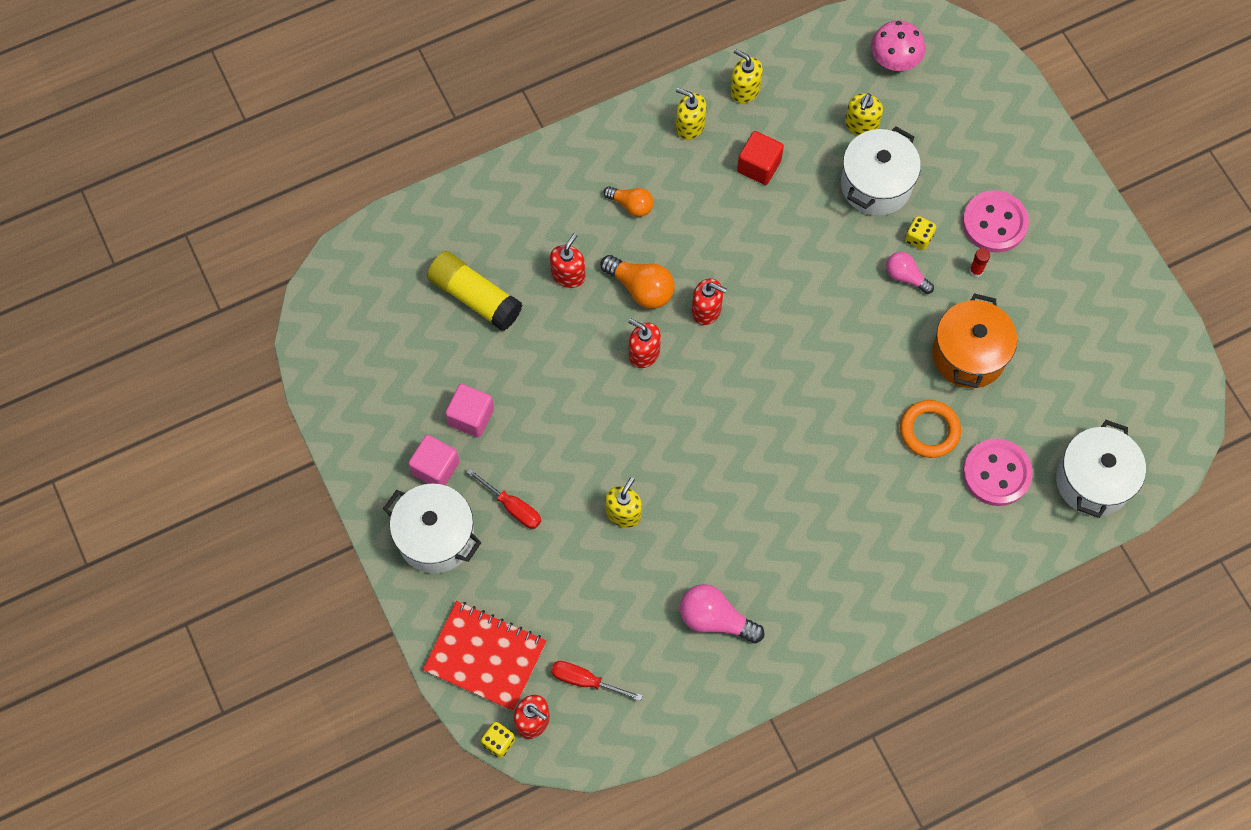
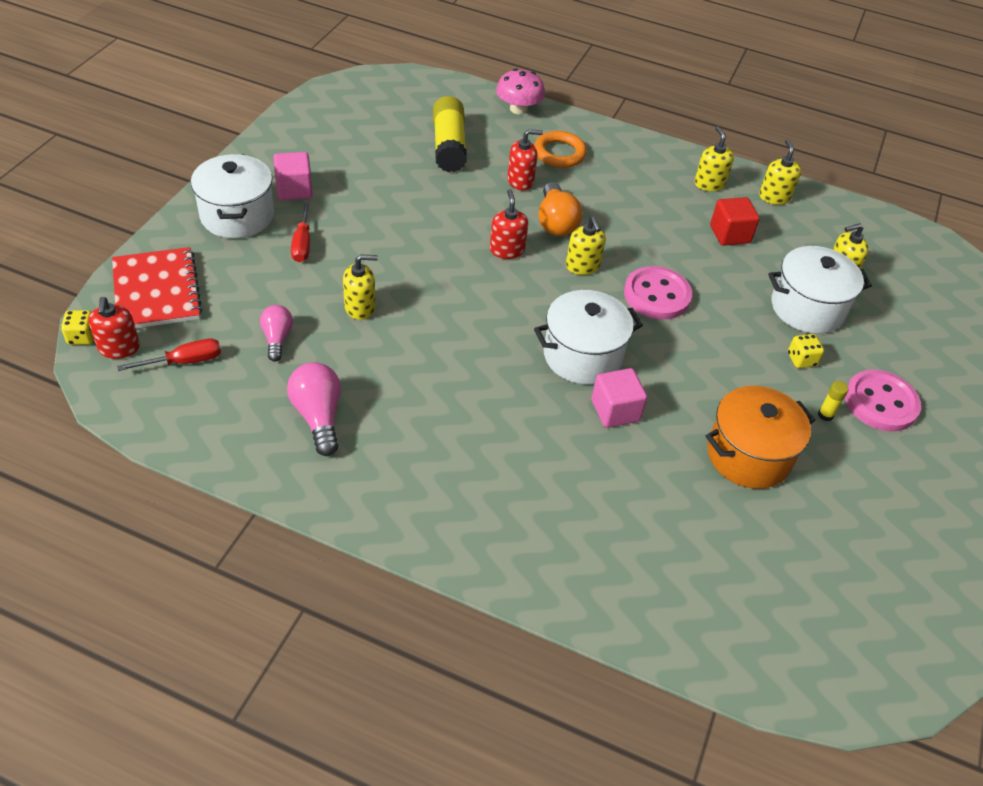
camera: 45 degrees right, 20 degrees down
(471, 417) = (354, 187): pink cube -> pink cube (615, 411)
(585, 680) = (184, 361): red screwdriver -> red screwdriver turned 90 degrees clockwise
(631, 205) = (612, 185): orange light bulb -> none
(706, 310) = (582, 266): red soap dispenser -> yellow soap dispenser
(895, 59) = (915, 263): pink mushroom -> pink mushroom (518, 109)
(905, 277) = (759, 370): pink light bulb -> pink light bulb (277, 338)
(929, 430) = (648, 468): orange ring -> orange ring (559, 153)
(976, 271) = (825, 415): red glue stick -> yellow glue stick
(996, 473) = (666, 546): pink button -> pink button (657, 295)
(1093, 481) = (749, 636): white pot -> white pot (582, 356)

